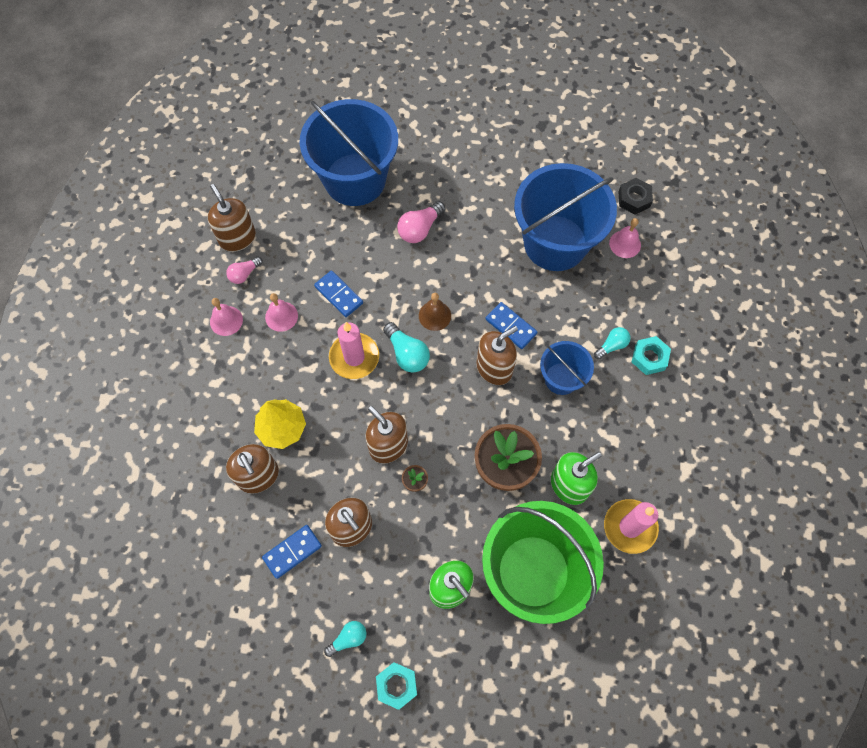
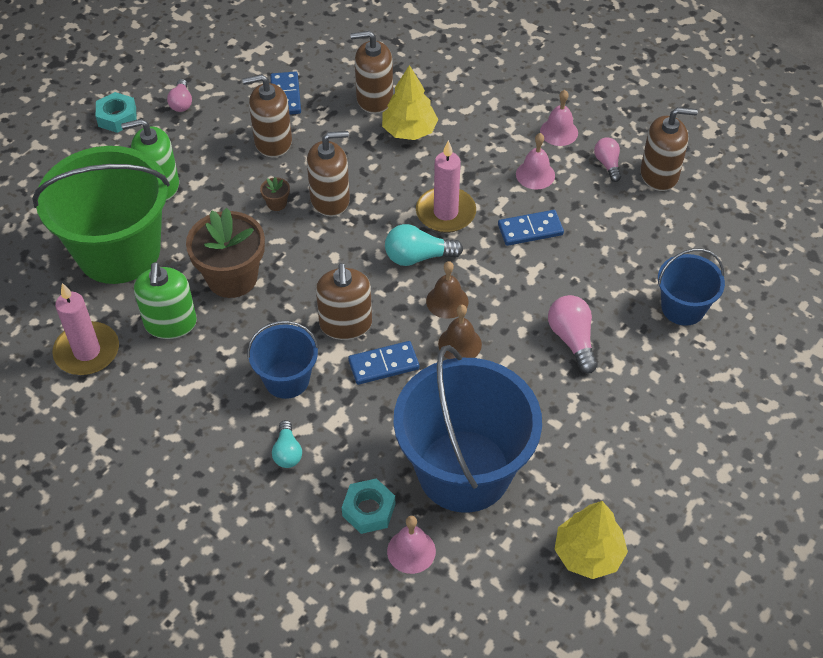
camera: 120 degrees right, 15 degrees down
(348, 639) = (181, 103): turquoise light bulb -> pink light bulb
(355, 179) = (683, 308): blue bucket -> blue bucket, size x0.51
(465, 290) = (460, 344): none -> brown bell
(563, 159) = (588, 554): none -> yellow tree
(634, 199) = (472, 606): black nut -> none
(649, 357) = (244, 483): turquoise nut -> turquoise nut (369, 510)

